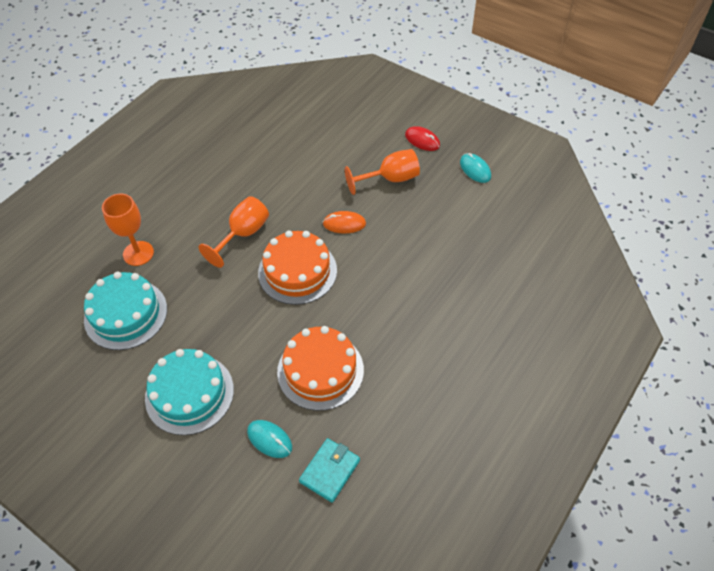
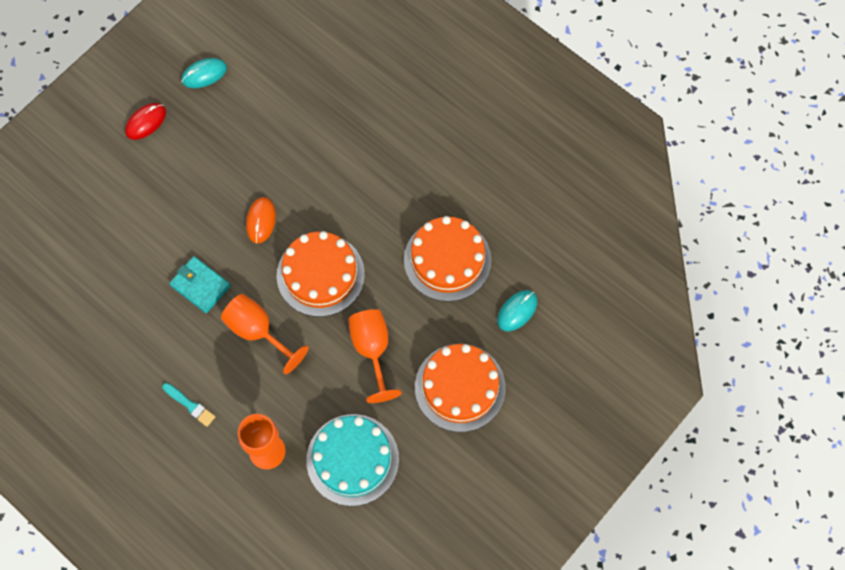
camera: 85 degrees left, 15 degrees up
(180, 200) = (190, 405): none -> turquoise brush
(189, 393) = (460, 387): turquoise cake -> orange cake
(330, 471) = (553, 259): turquoise wallet -> turquoise wallet (200, 285)
(390, 179) = (202, 164): orange goblet -> orange goblet (372, 350)

